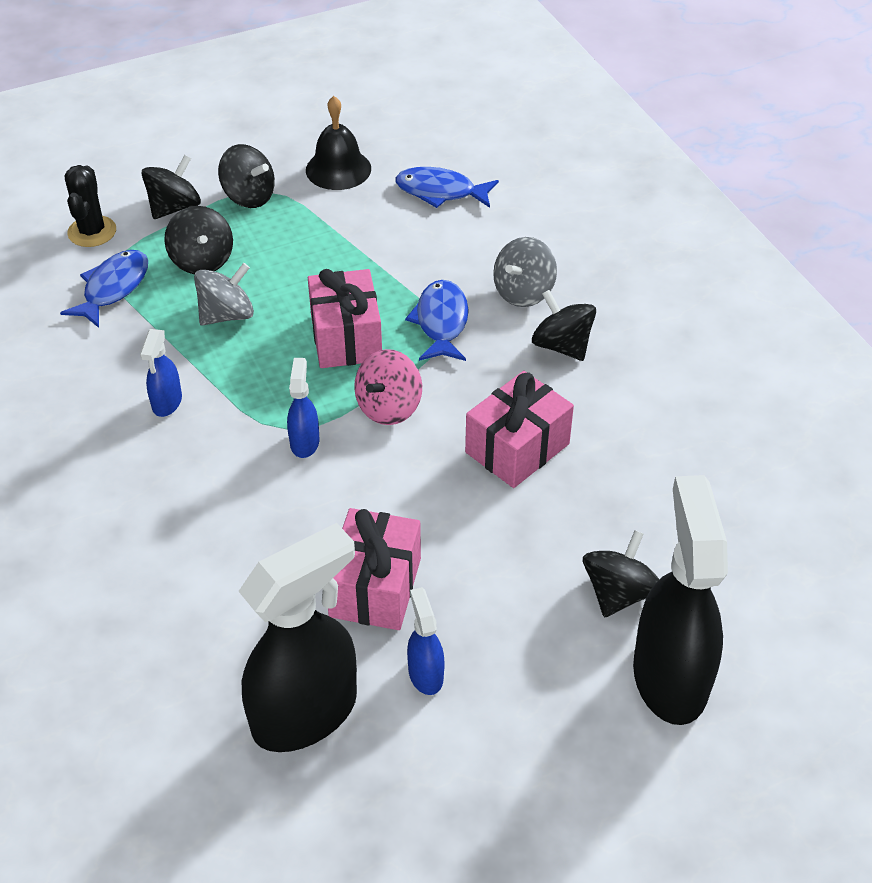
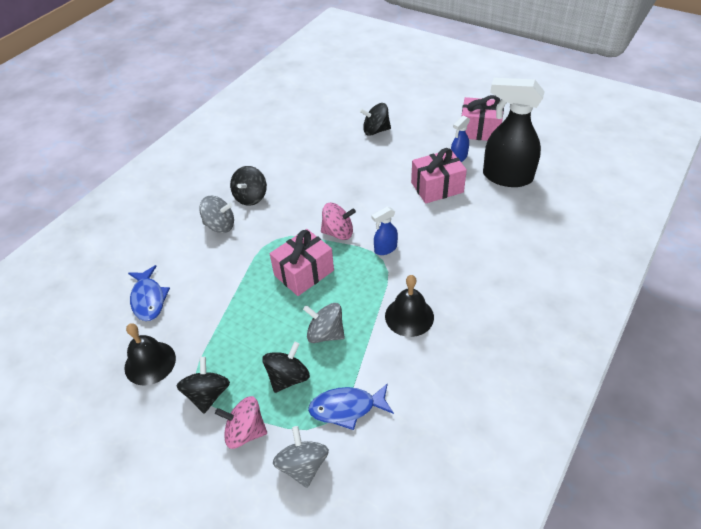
camera: 120 degrees left, 0 degrees up
(92, 232) = (303, 466): black cactus -> grey spinning top
(167, 403) = (409, 316): blue spray bottle -> black bell
(174, 207) = (245, 432): black spinning top -> pink spinning top
(441, 322) = (264, 244): blue fish -> none
(517, 448) = (327, 183): pink gift -> pink gift (480, 130)
(669, 676) = (399, 108): black spray bottle -> none

